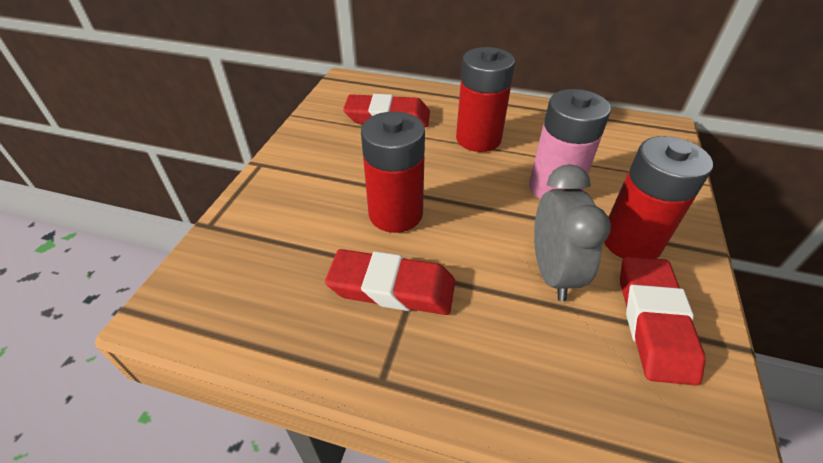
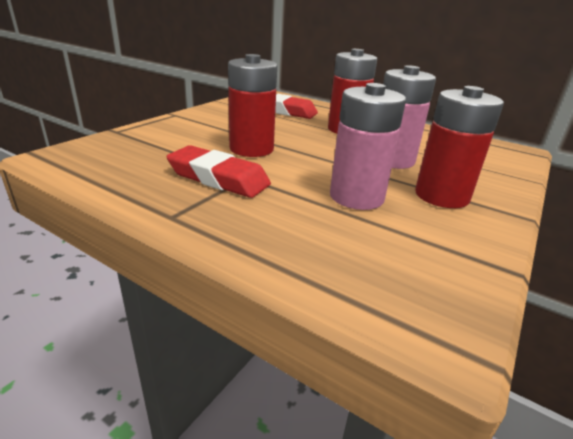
camera: 15 degrees right, 15 degrees down
(552, 273) = (356, 197): grey clock -> pink battery
(653, 322) = (431, 238): red eraser -> none

